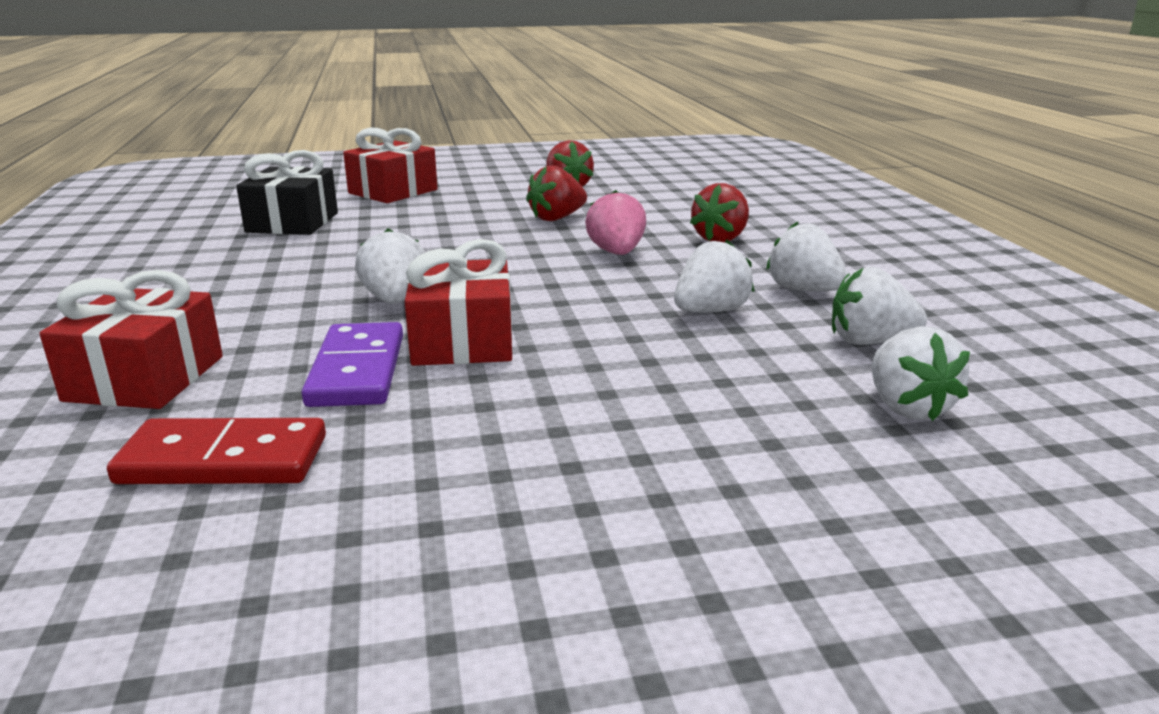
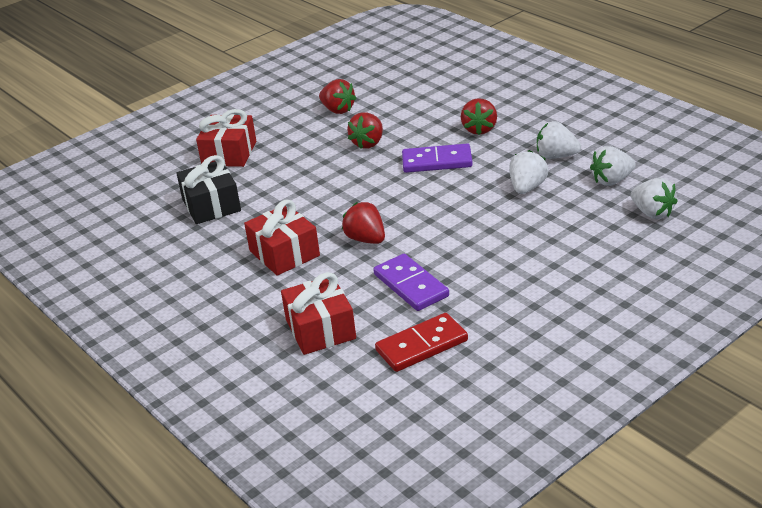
camera: 25 degrees left, 10 degrees up
(395, 300) = (366, 239): white strawberry -> red strawberry
(462, 341) = (435, 251): red gift -> red gift (284, 253)
(616, 253) = (437, 161): pink strawberry -> purple domino

